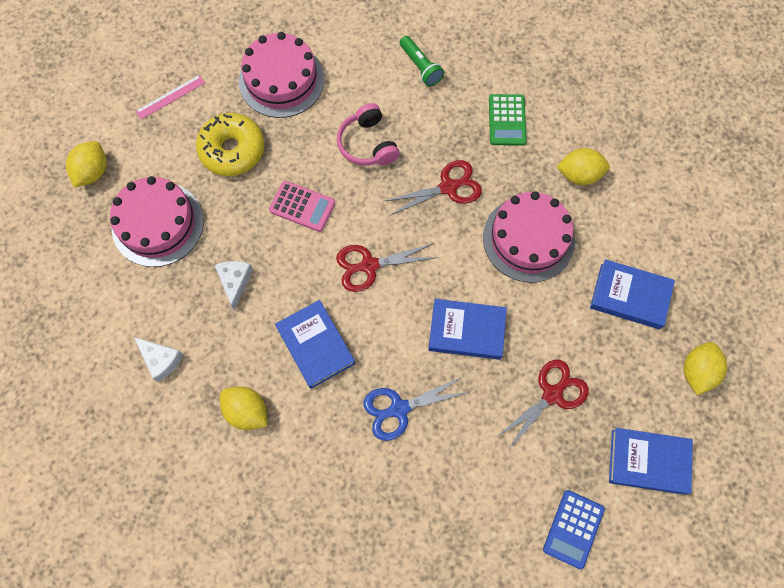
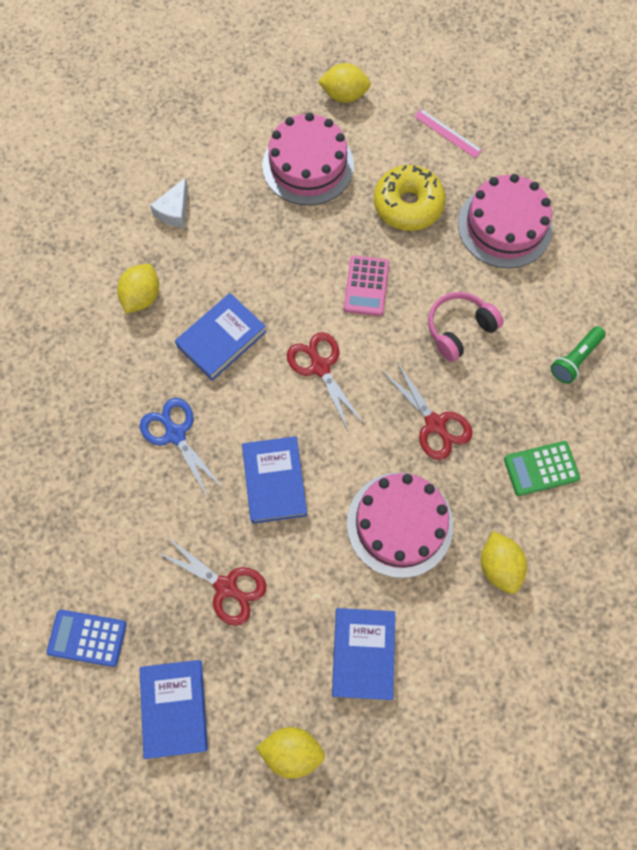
camera: 75 degrees right, 0 degrees up
(235, 282) = (268, 249): white cheese -> none

